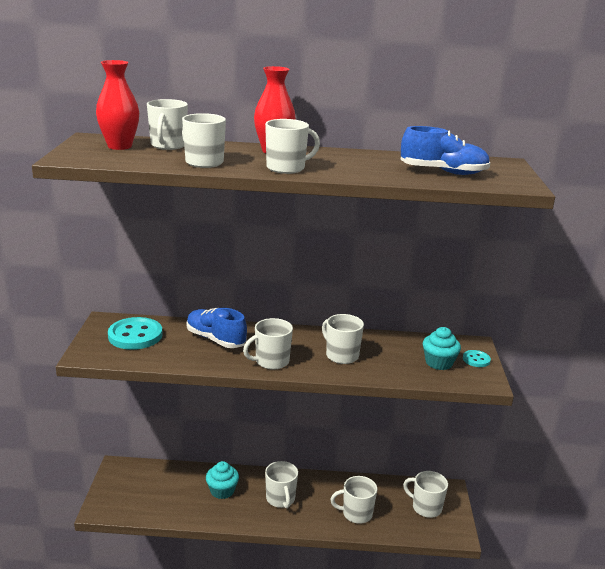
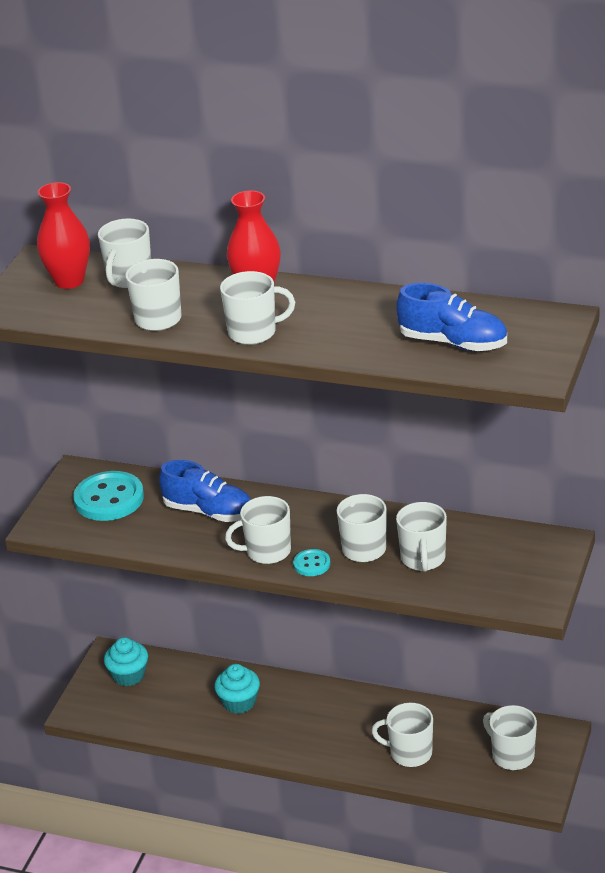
camera: 20 degrees right, 10 degrees up
(216, 339) = (209, 511): blue shoe -> blue shoe turned 150 degrees clockwise
(280, 499) = (314, 722): white mug -> white mug (423, 559)
(439, 363) = (490, 570): turquoise cupcake -> turquoise cupcake (129, 675)
(476, 359) = (546, 568): turquoise button -> turquoise button (311, 564)

